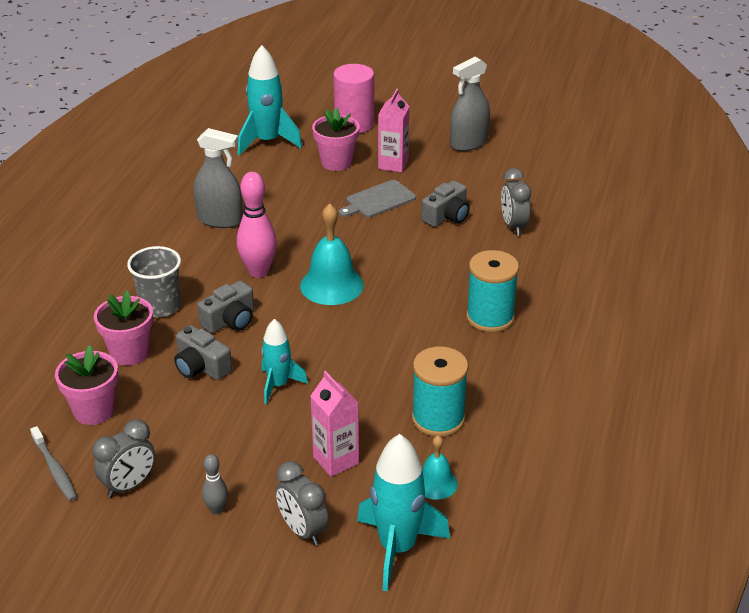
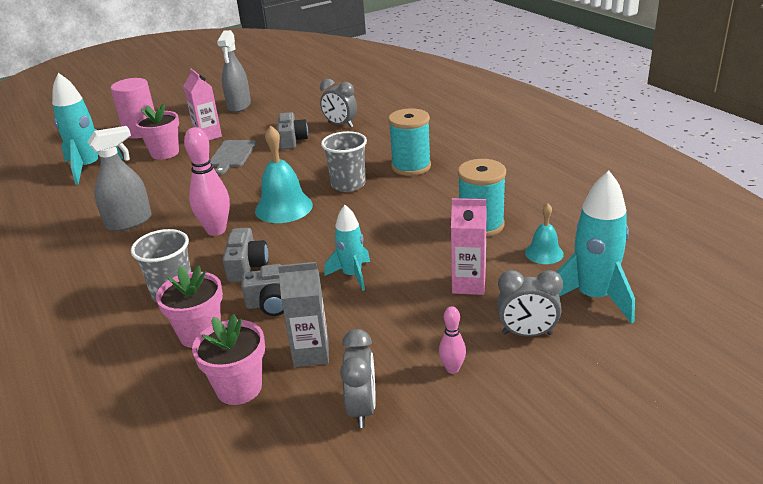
camera: 45 degrees left, 5 degrees down
(55, 469) = (279, 450): grey toothbrush -> none
(162, 423) = (311, 353): none -> grey carton
(216, 509) = (452, 369): grey bowling pin -> pink bowling pin
(411, 298) = (348, 184): none -> grey cup

